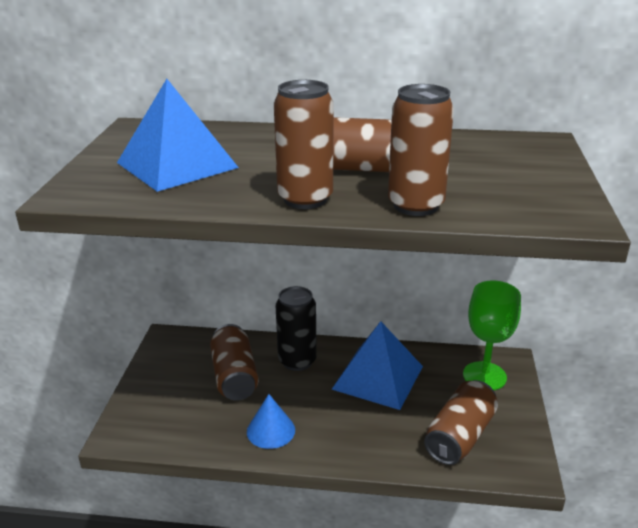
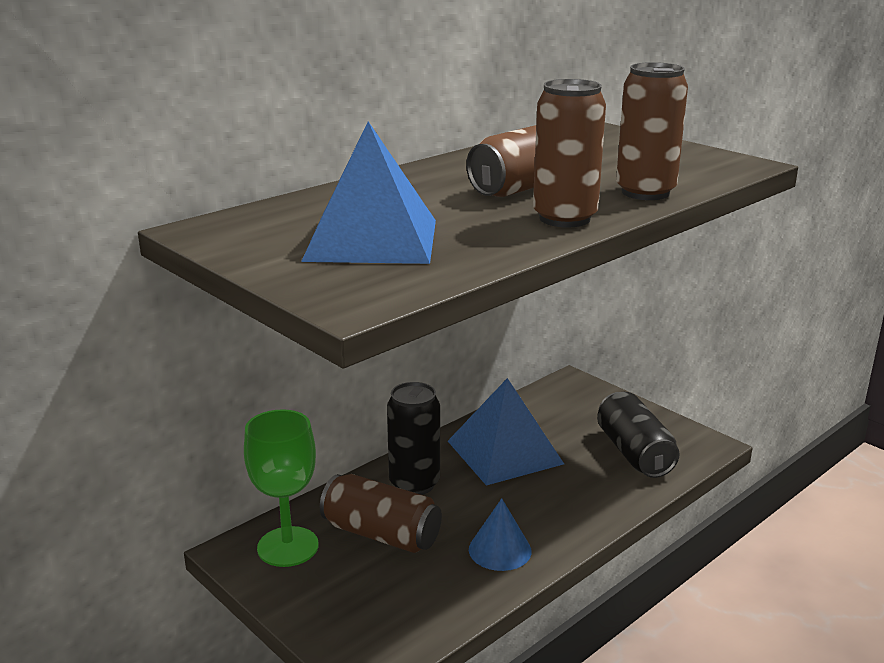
camera: 50 degrees left, 5 degrees down
(460, 436) = (634, 453): brown can -> black can
(484, 376) = (575, 402): green goblet -> green goblet (288, 547)

